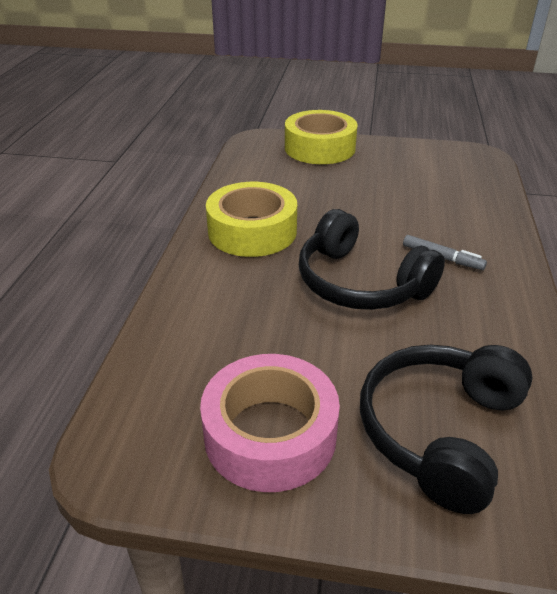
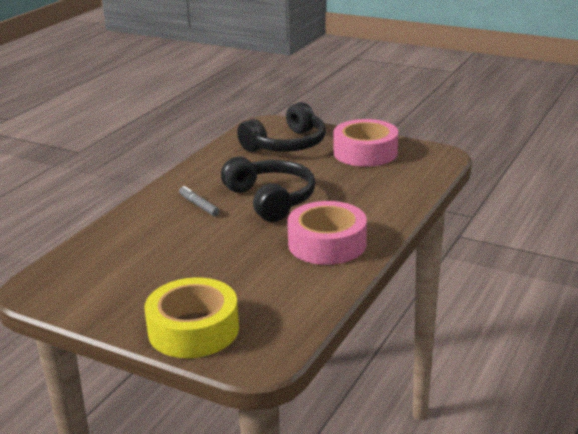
camera: 160 degrees left, 10 degrees down
(252, 231) = (327, 244): yellow tape -> pink tape

